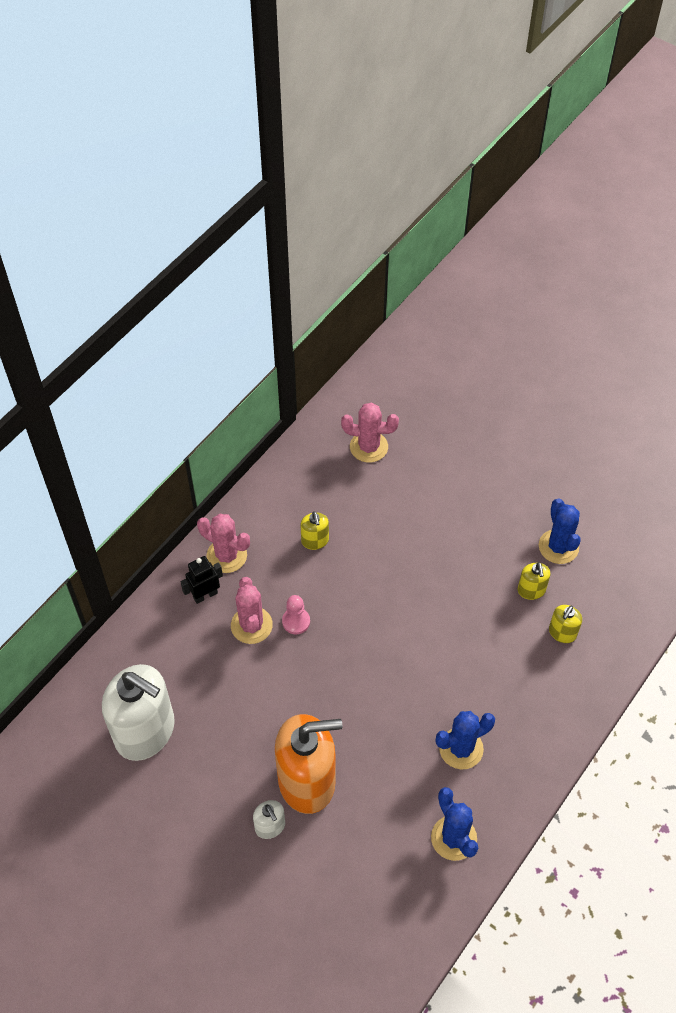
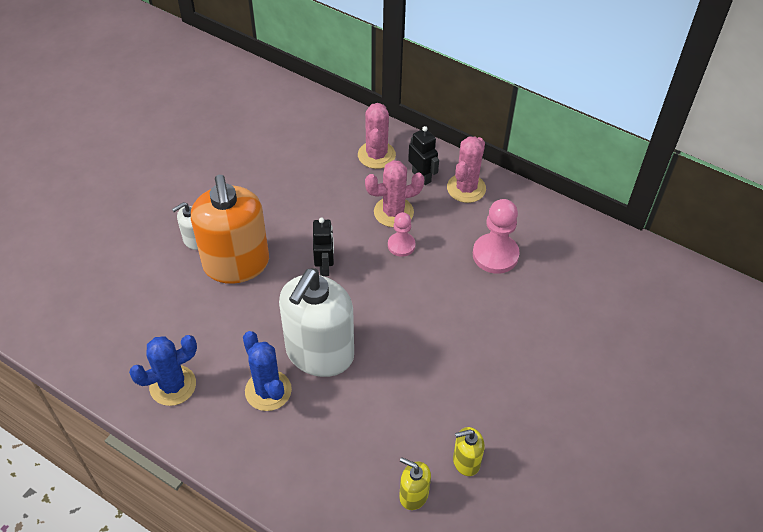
camera: 85 degrees right, 5 degrees down
(145, 731) = (285, 150): white soap dispenser -> white soap dispenser (319, 353)
(315, 541) = (495, 255): yellow soap dispenser -> pink pawn
(317, 694) = (325, 266): none -> black robot
(368, 447) = (624, 295): pink cactus -> pink cactus (376, 155)
(558, 547) = (531, 493): blue cactus -> none

